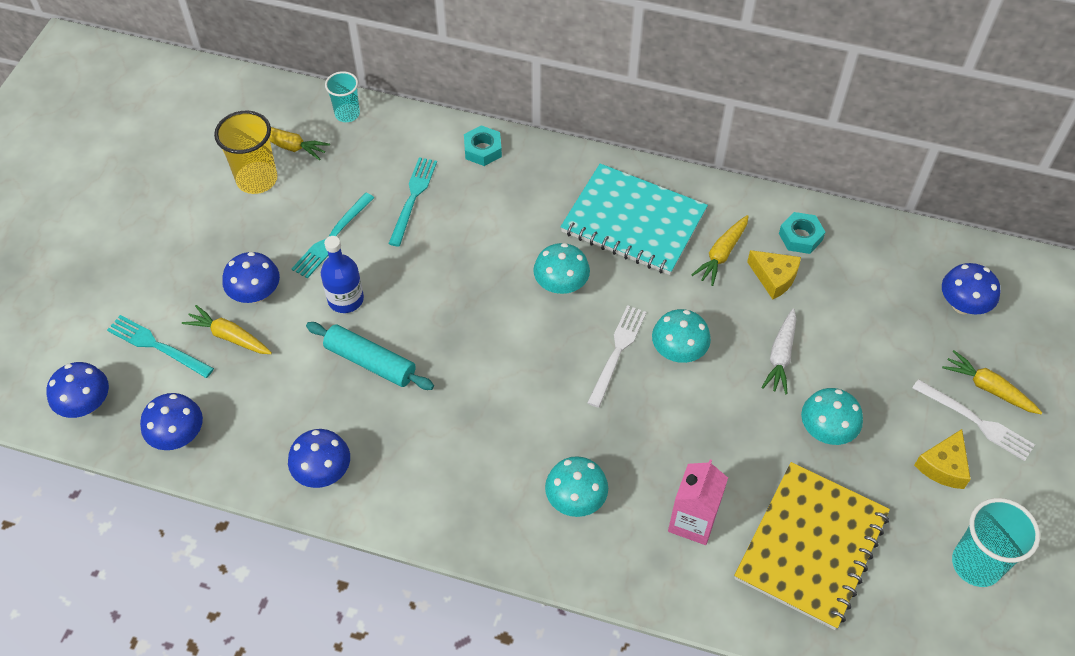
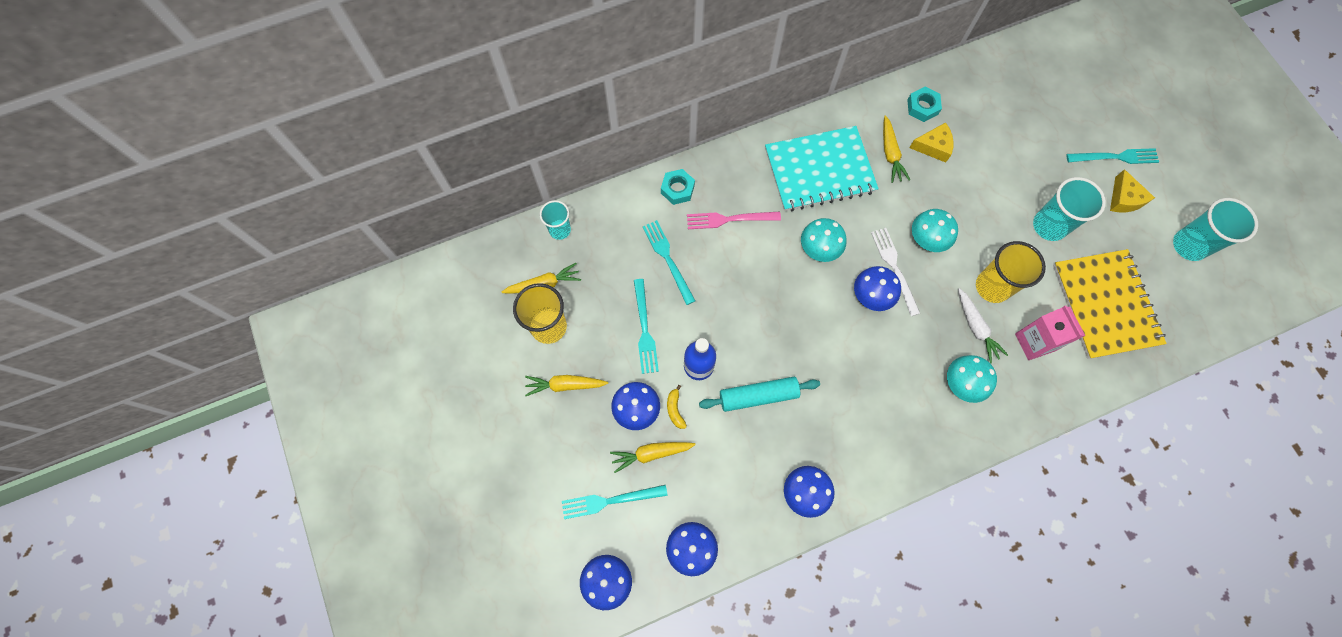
camera: 40 degrees left, 15 degrees up
(287, 318) = (675, 409): none -> yellow banana
(503, 204) = (729, 219): none -> pink fork
(702, 440) = (992, 287): none -> yellow cup
(780, 356) = (983, 197): white carrot -> white carrot (976, 328)
(826, 430) = (1049, 226): turquoise mushroom -> turquoise cup
(962, 305) = (1045, 86): blue mushroom -> blue mushroom (871, 296)
(976, 421) = (1115, 157): white fork -> turquoise fork
(988, 388) = (1103, 131): yellow carrot -> yellow carrot (565, 385)

